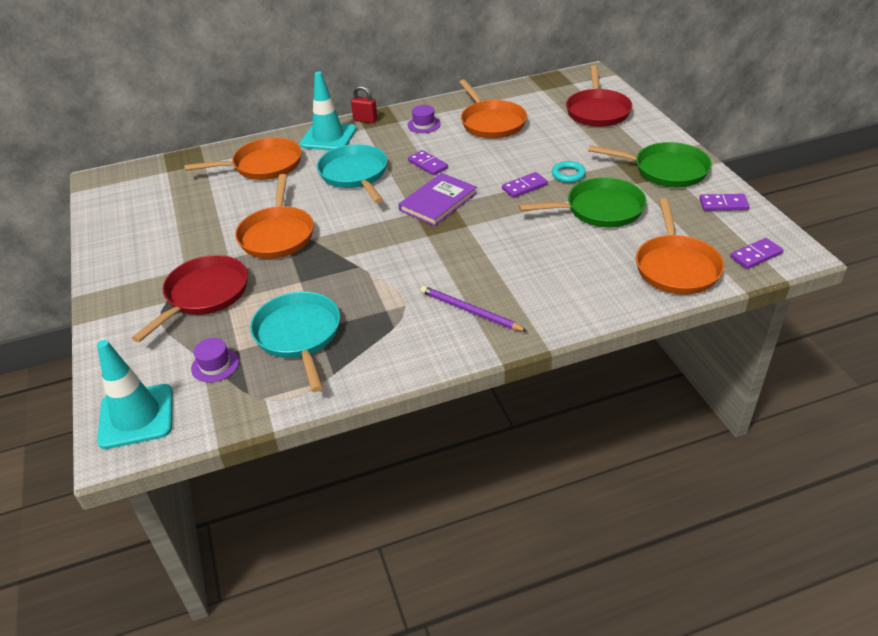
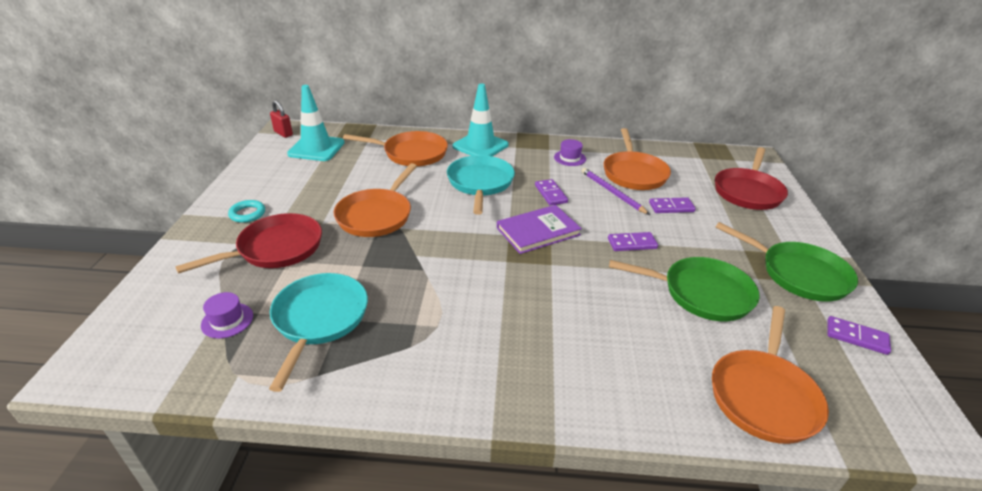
camera: 20 degrees right, 5 degrees down
(136, 416) = (123, 345): turquoise traffic cone -> turquoise traffic cone (316, 148)
(365, 120) = (521, 140): red padlock -> red padlock (283, 133)
(470, 311) = (496, 358): purple pencil -> purple pencil (612, 192)
(568, 174) = (685, 245): turquoise ring -> turquoise ring (247, 214)
(756, 255) = (879, 420): purple domino -> purple domino (671, 207)

